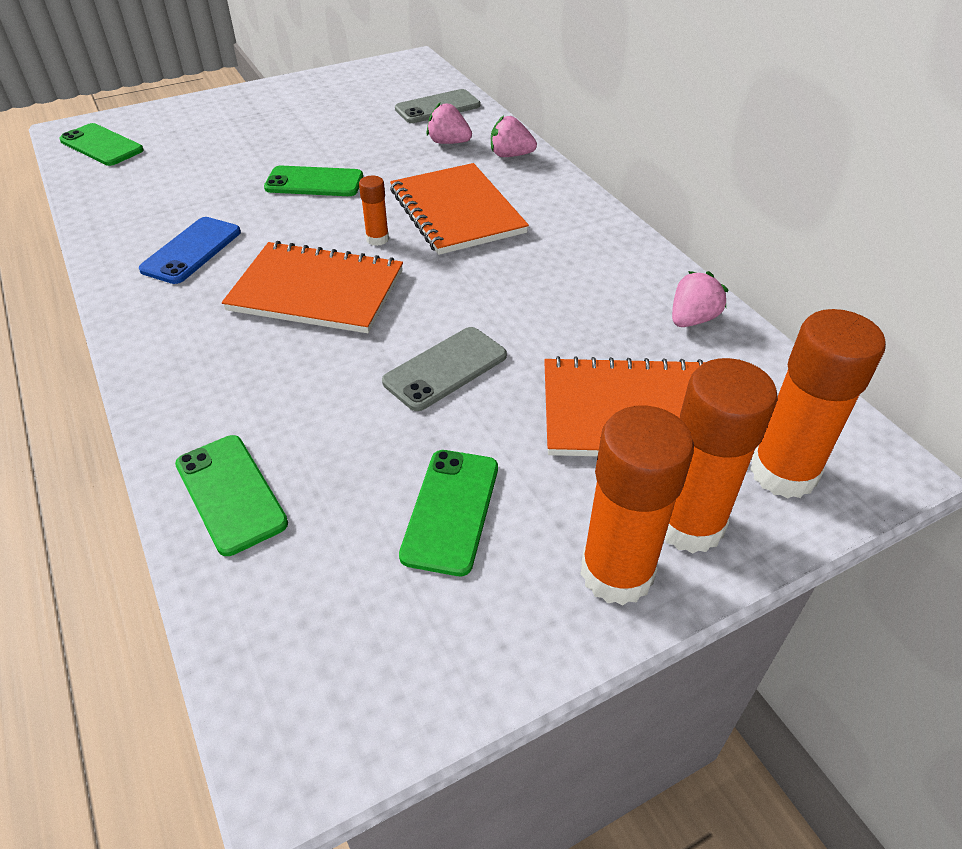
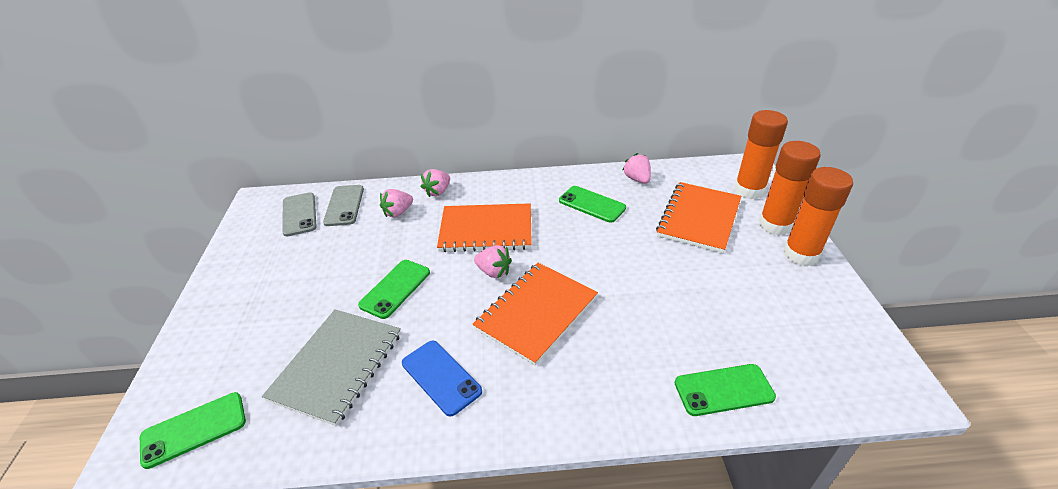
camera: 65 degrees left, 5 degrees down
(190, 186) = (337, 366): none -> grey notebook
(377, 239) = (494, 272): orange glue stick -> pink strawberry
(445, 369) = (642, 273): grey phone -> grey phone (299, 214)
(450, 510) = (754, 297): green phone -> green phone (592, 204)

